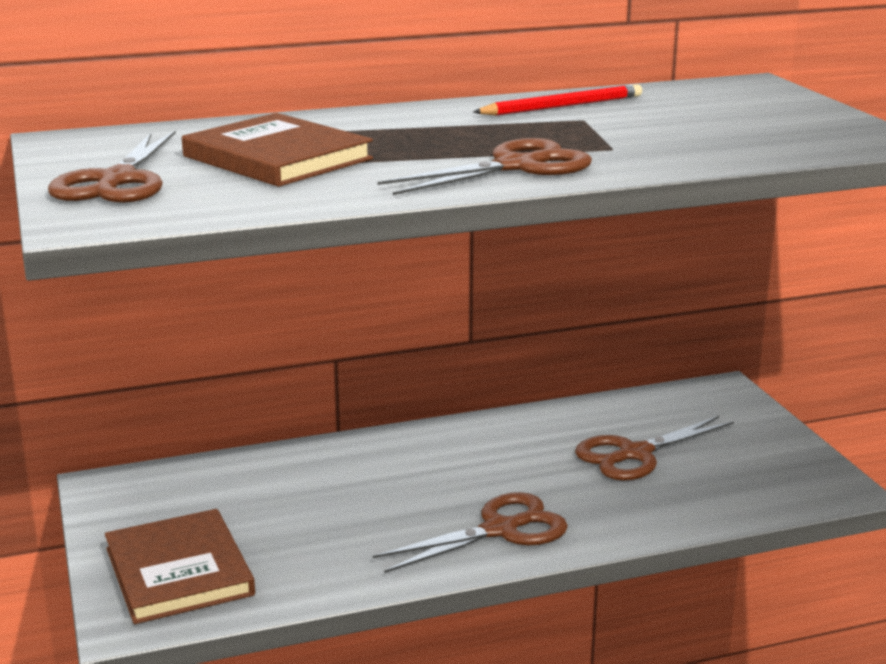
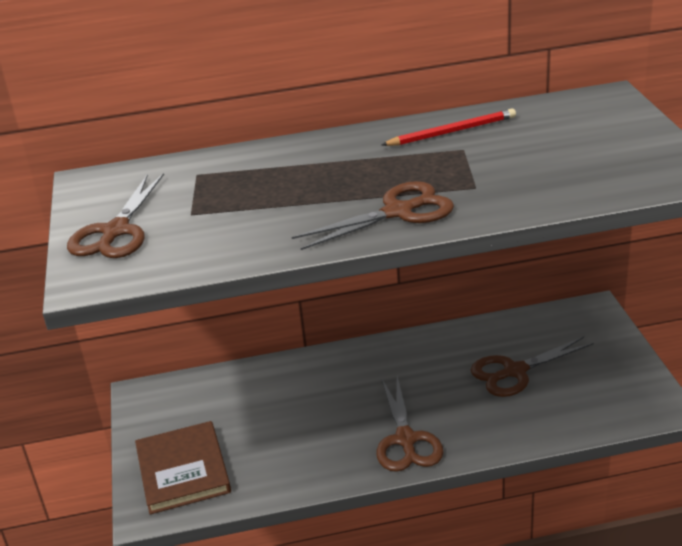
camera: 10 degrees right, 10 degrees up
(277, 158) = (230, 202): brown book -> none
(500, 530) = (406, 440): brown scissors -> brown scissors turned 105 degrees clockwise

